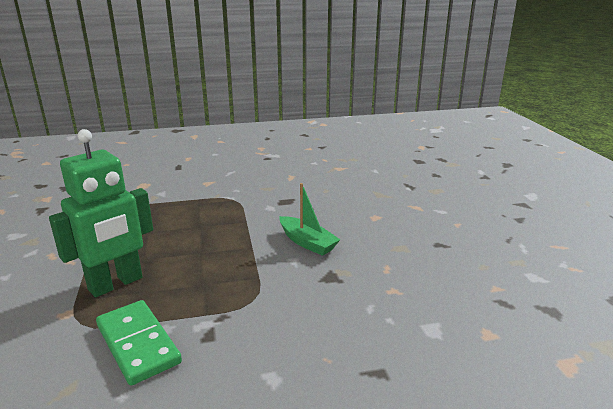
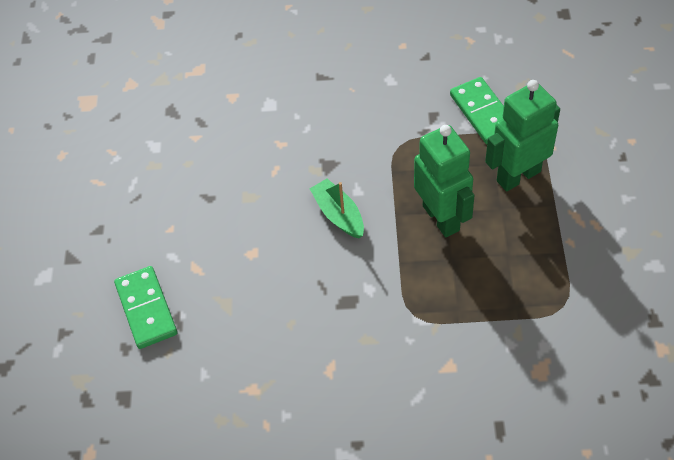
camera: 165 degrees left, 30 degrees up
(206, 248) = (441, 218): none -> green robot
(437, 188) = (146, 309): none -> green domino

